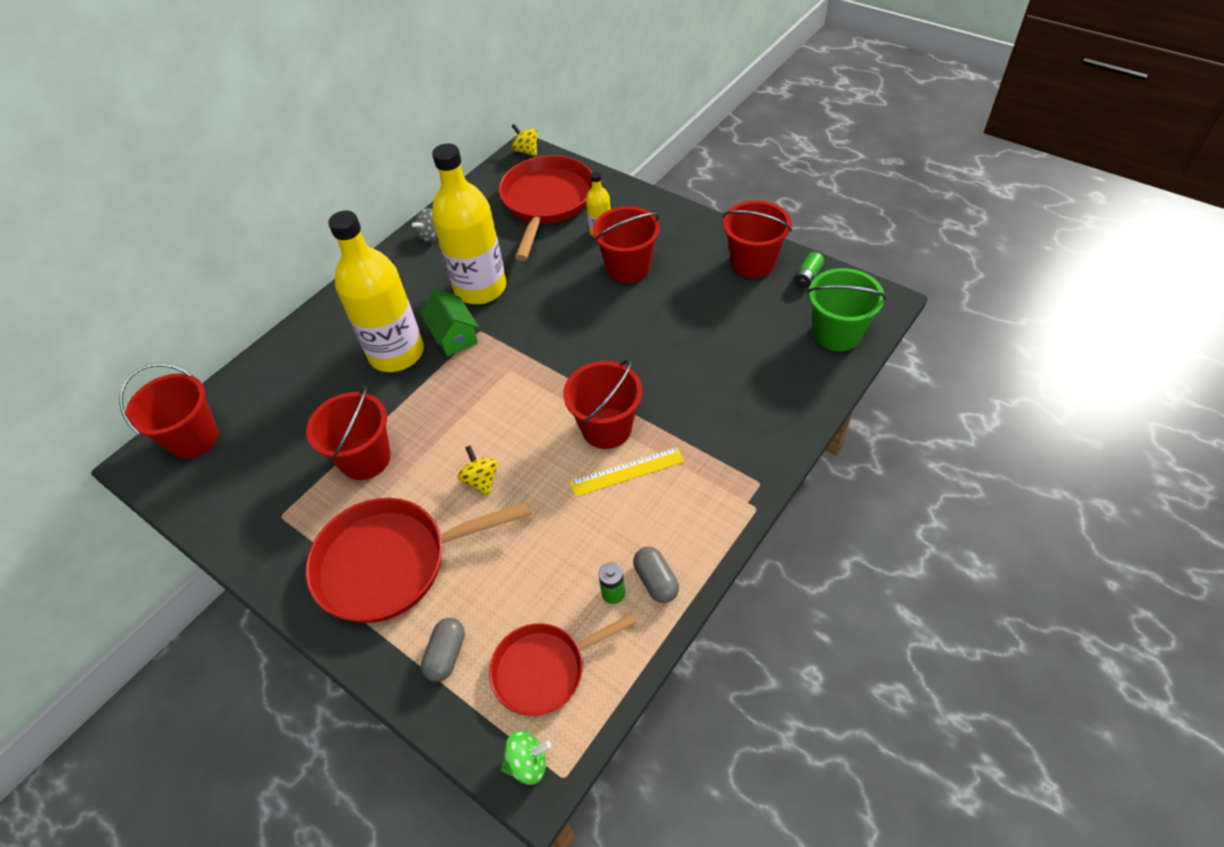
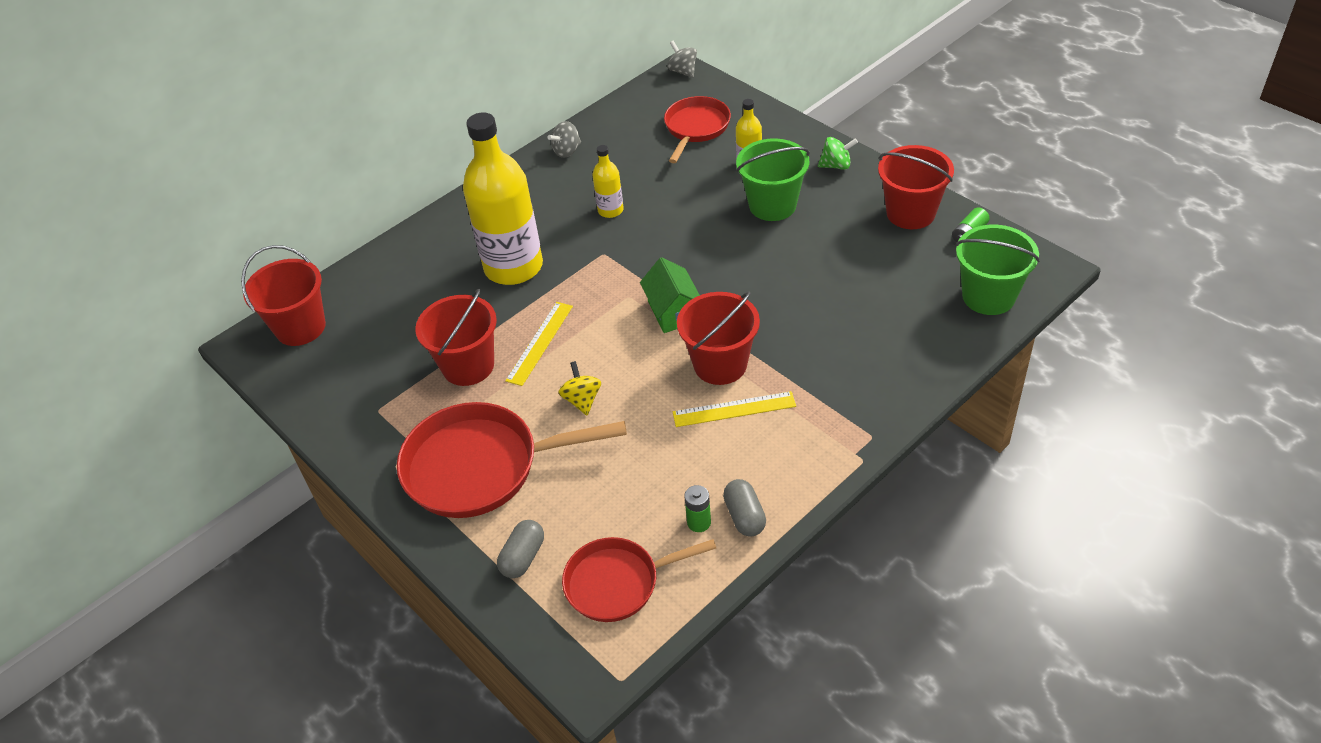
camera: 10 degrees right, 5 degrees down
(432, 426) = (539, 343): none -> yellow ruler
(454, 336) = (575, 256): green house -> green house (673, 311)
(480, 288) = (610, 210): yellow bottle -> yellow bottle, size x0.45
(526, 151) = (683, 71): yellow spinning top -> grey spinning top
(527, 763) = (587, 663): green spinning top -> green spinning top (836, 165)
(547, 202) = (696, 128): red pan -> red pan, size x0.63
(628, 268) = (772, 205): red bucket -> green bucket

